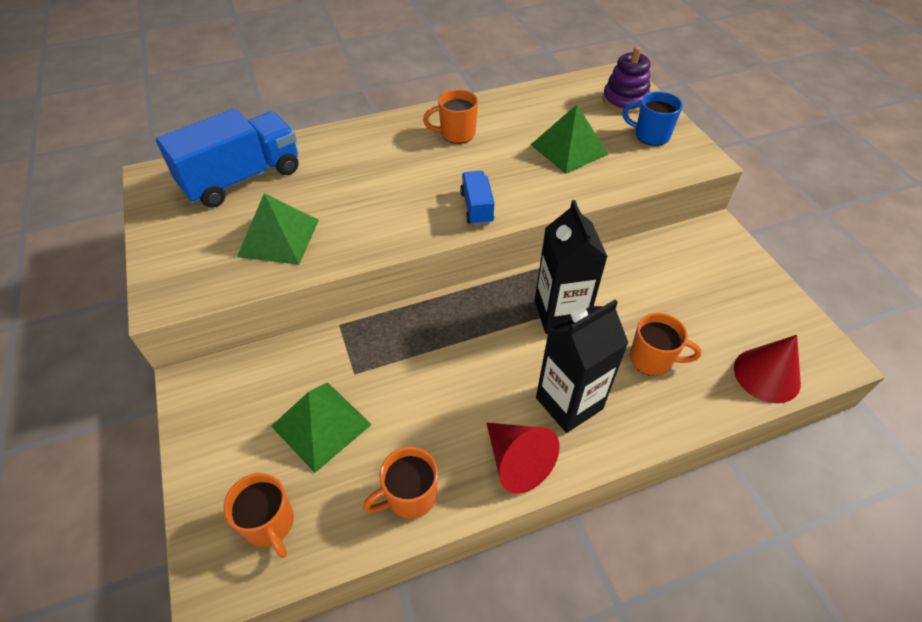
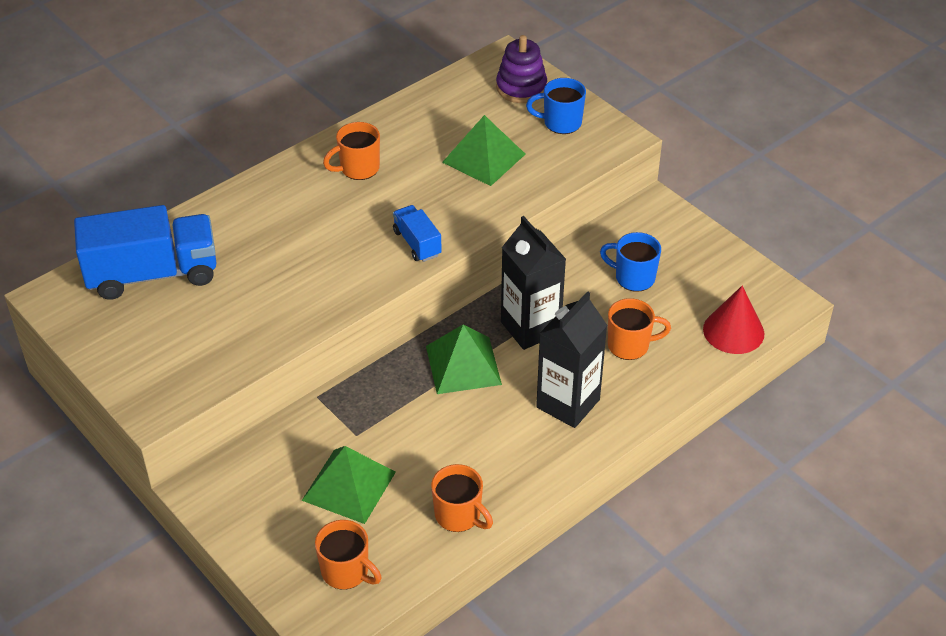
camera: 20 degrees left, 5 degrees down
(242, 178) = (153, 274): blue truck -> blue truck turned 45 degrees clockwise
(278, 237) = (232, 324): green pyramid -> green pyramid (463, 365)
(410, 496) = (459, 515): orange mug -> orange mug turned 90 degrees counterclockwise
(517, 462) = (540, 463): red cone -> none
(676, 292) = (633, 277): none -> blue mug

